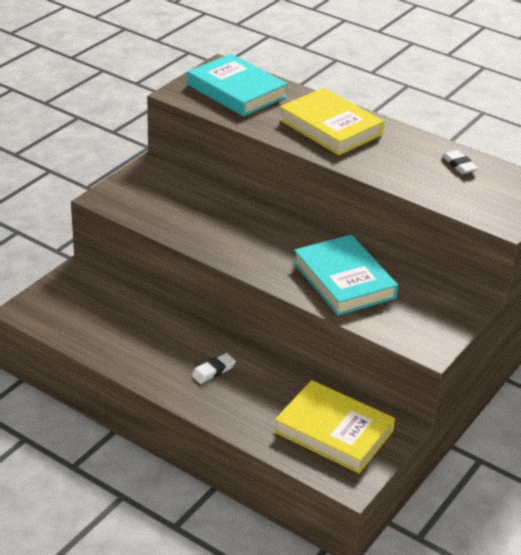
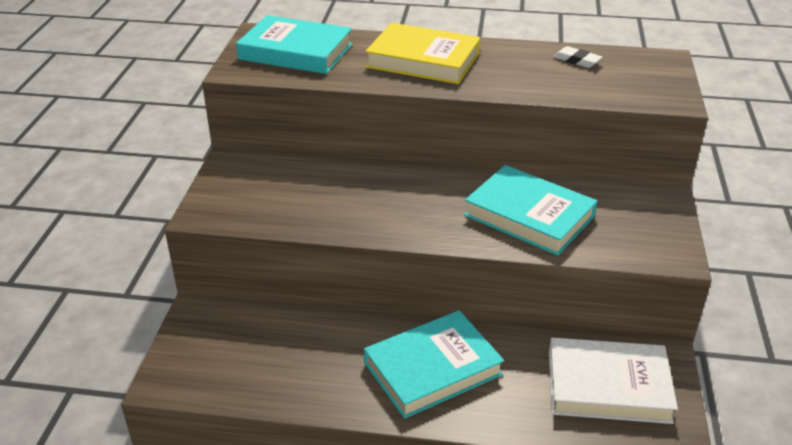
camera: 25 degrees left, 0 degrees up
(213, 371) = (432, 369): white eraser -> turquoise book
(333, 431) = (608, 386): yellow book -> white book

